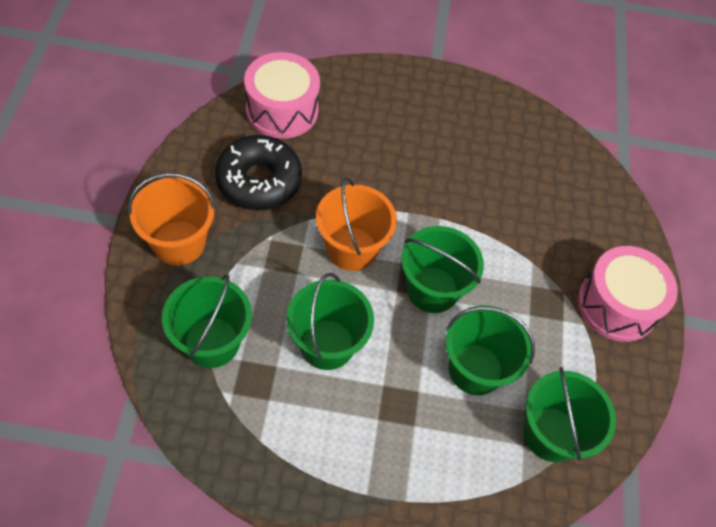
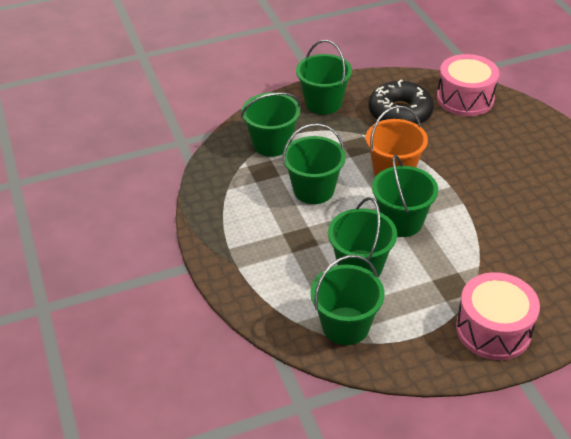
camera: 70 degrees right, 15 degrees down
(179, 243) = (323, 103): orange bucket -> green bucket

